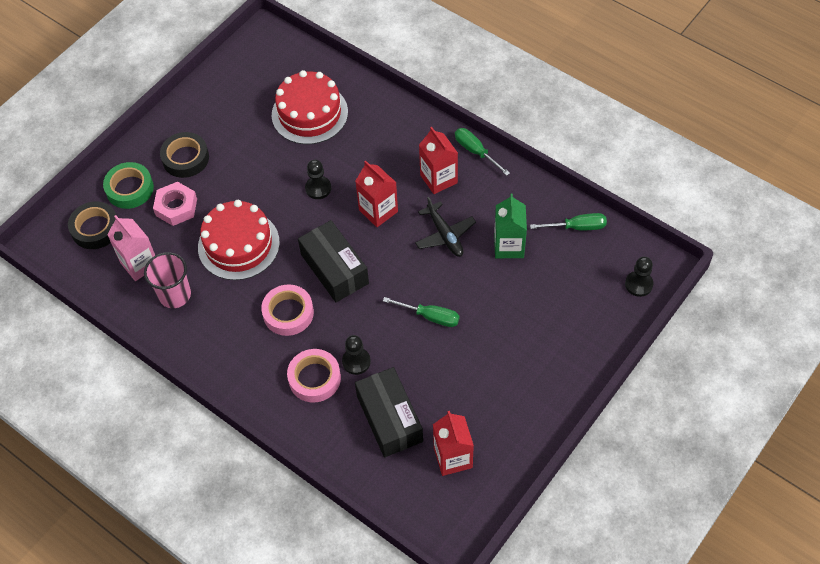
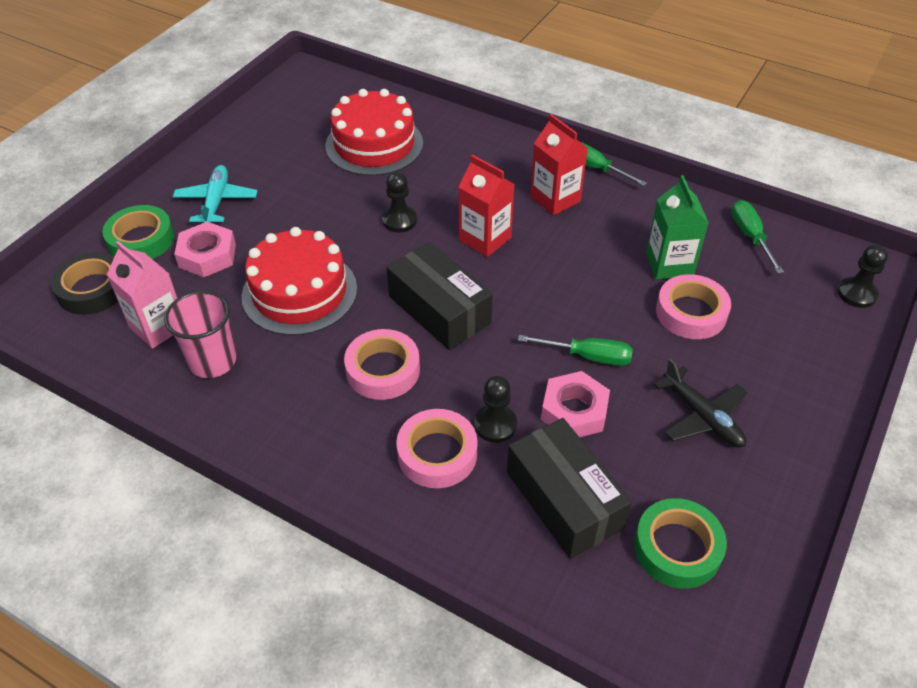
camera: 10 degrees left, 10 degrees down
(185, 158) = (216, 201): black tape -> turquoise plane
(411, 357) = (574, 411): none -> pink nut
(445, 235) = (581, 259): black plane -> black plane (702, 417)
(453, 457) = (677, 548): red carton -> green tape
(512, 288) = (691, 313): none -> pink tape
(577, 227) = (750, 236): green screwdriver -> green screwdriver turned 90 degrees counterclockwise

